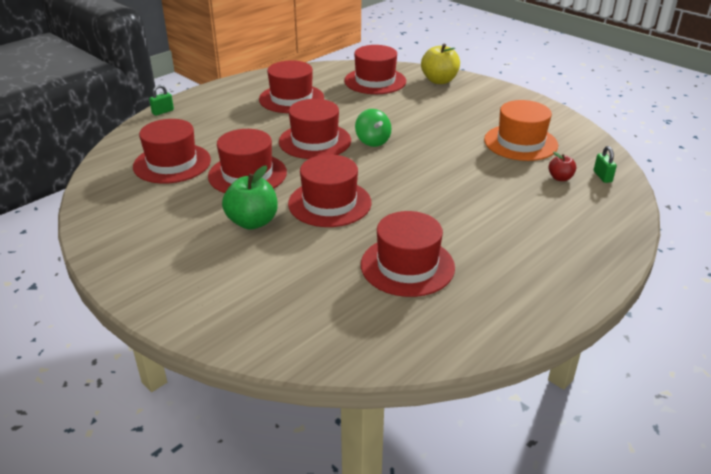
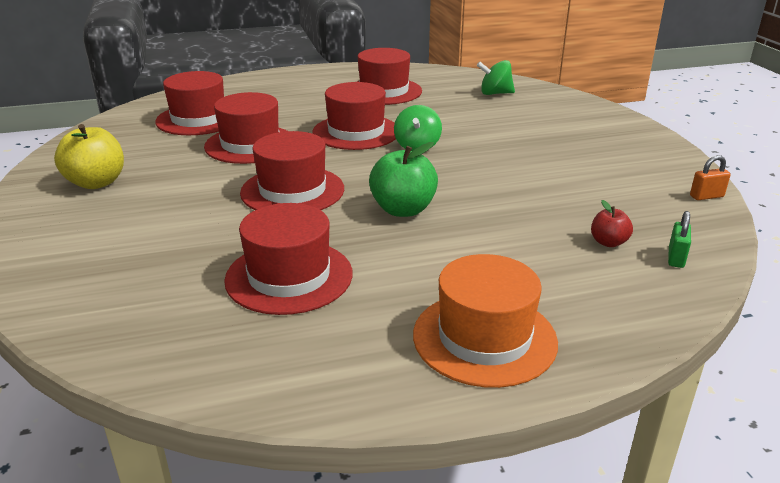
camera: 30 degrees right, 5 degrees down
(163, 112) = (250, 78): green padlock -> none
(252, 222) = (196, 186): green apple -> green apple (403, 210)
(375, 81) = (495, 93): red hat -> green spinning top
(439, 80) = (573, 107): yellow apple -> yellow apple (96, 183)
(520, 142) = (600, 190): orange hat -> orange hat (484, 338)
(579, 129) = (706, 196): none -> orange padlock

